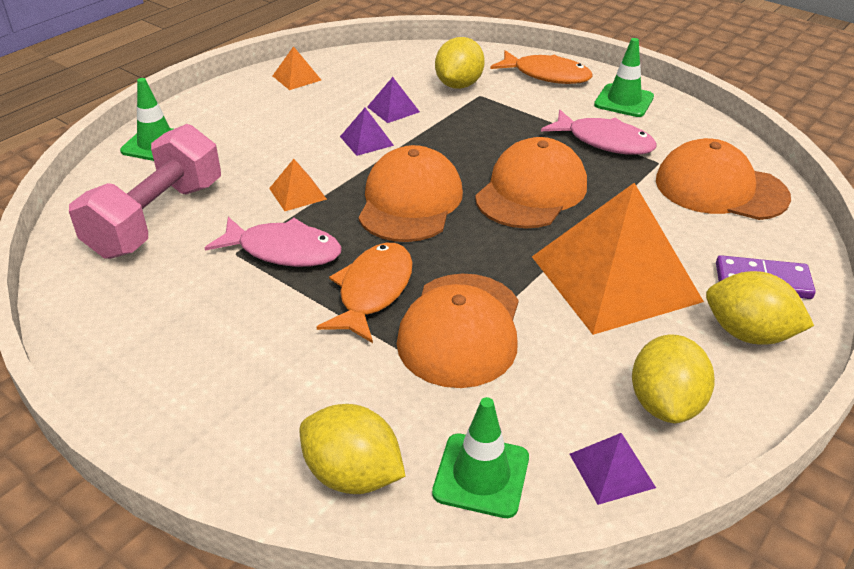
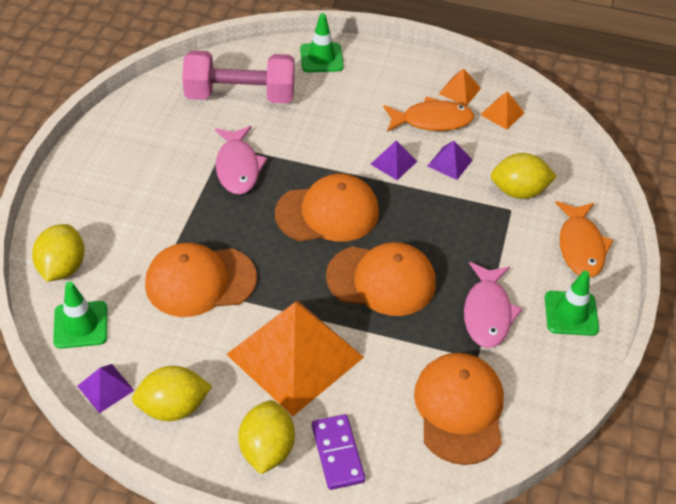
camera: 65 degrees right, 10 degrees up
(298, 193) = (304, 150): orange pyramid -> orange pyramid (502, 113)
(372, 291) = (218, 225): orange fish -> orange fish (432, 120)

